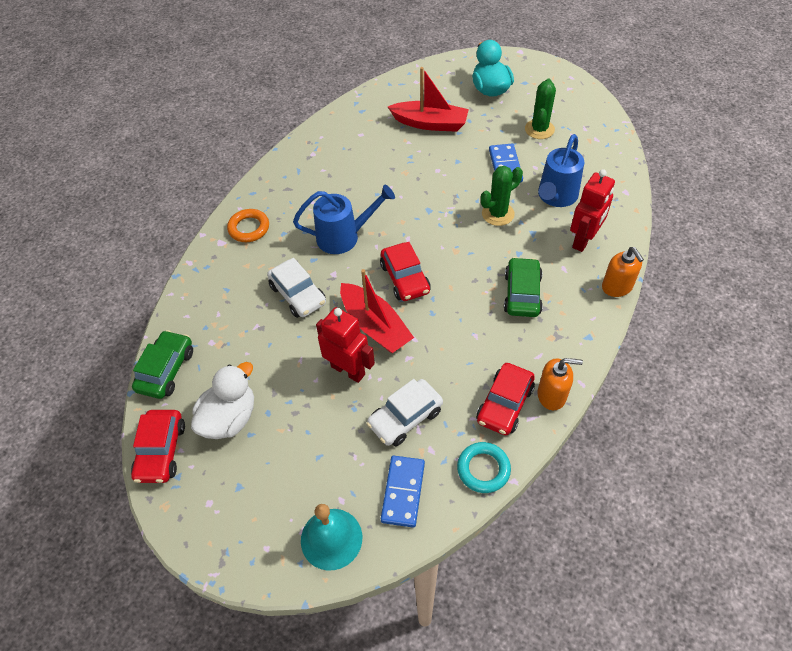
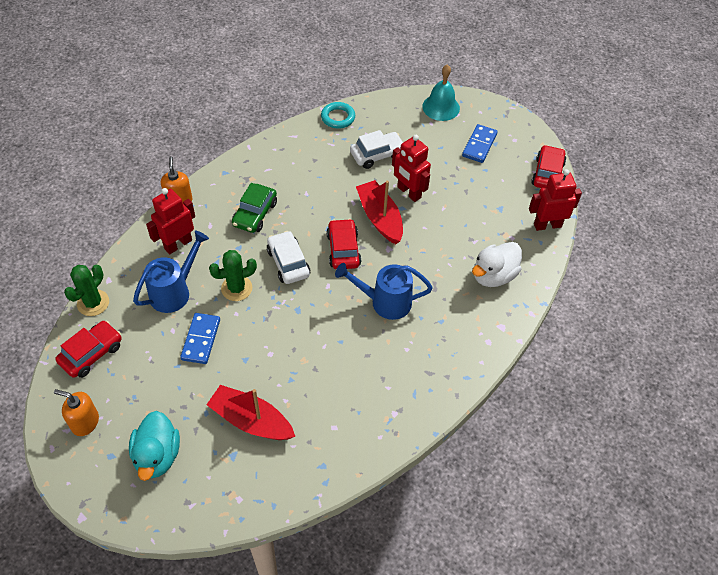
camera: 170 degrees left, 0 degrees up
(166, 370) = (547, 225): green car -> red robot
(230, 418) = (499, 182): white duck -> white duck (493, 276)
(249, 228) = (473, 335): orange ring -> none
(298, 294) = (436, 258): white car -> white car (288, 263)
(403, 492) = (392, 118): blue domino -> blue domino (479, 145)
(505, 404) = (307, 146): red car -> red car (91, 353)
(539, 129) = (139, 377): green cactus -> green cactus (93, 303)
(552, 395) = (273, 144): orange soap dispenser -> orange soap dispenser (85, 422)

